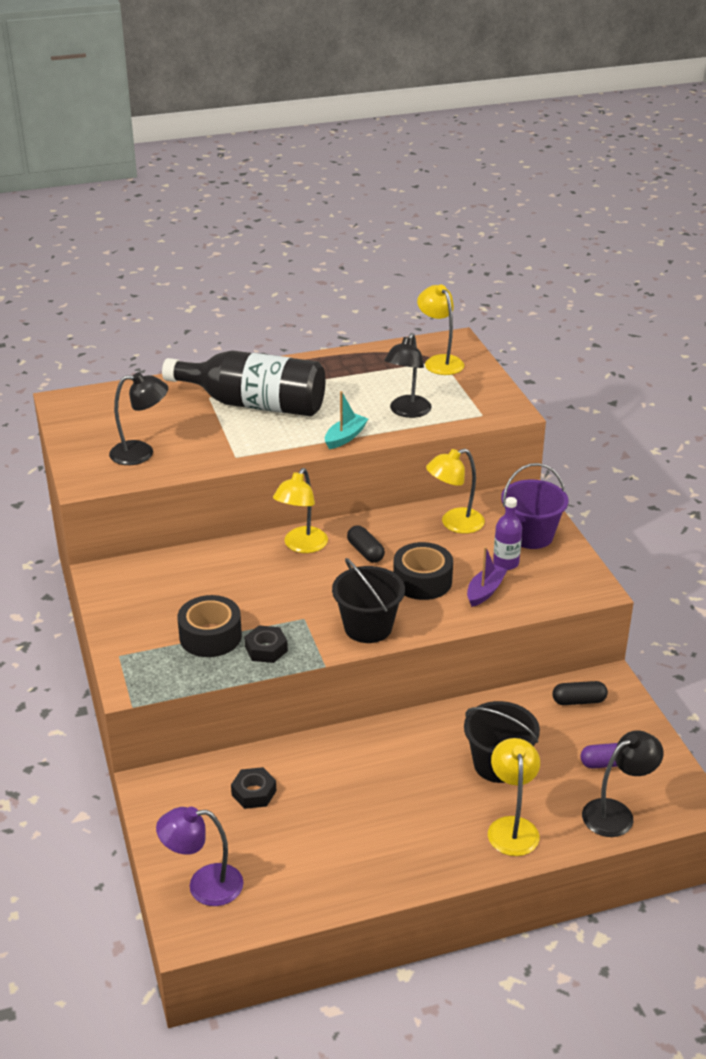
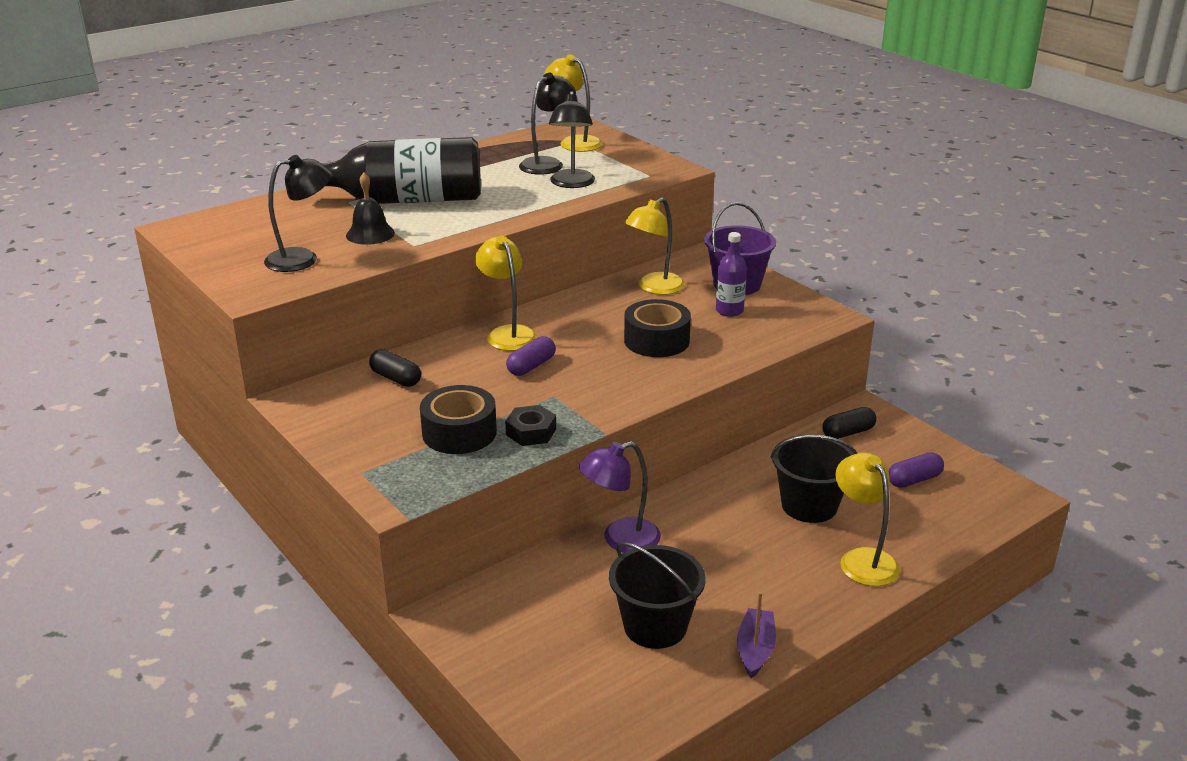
camera: 20 degrees left, 5 degrees down
(204, 885) = (567, 704): purple lamp -> purple lamp (620, 539)
(207, 437) = (370, 234): none -> black bell
(254, 793) = (567, 594): black nut -> none
(301, 546) = (507, 333): yellow lamp -> yellow lamp turned 150 degrees clockwise
(302, 584) = (531, 366): none -> purple capsule
(345, 437) = (523, 212): turquoise boat -> none
(365, 552) = (579, 327): black capsule -> black capsule (396, 378)
(368, 627) = (628, 390): black bucket -> black bucket (655, 626)
(485, 591) = (726, 337): purple boat -> purple boat (755, 650)
(616, 813) = (954, 522): black lamp -> black lamp (547, 164)

